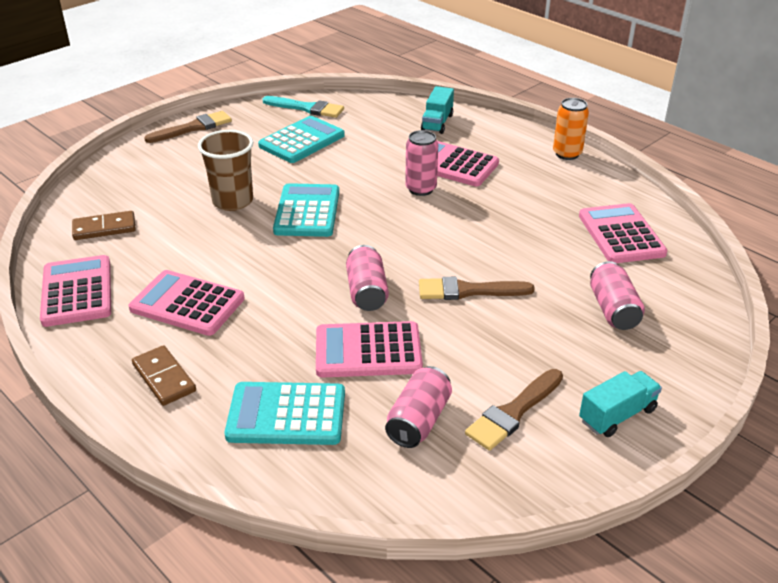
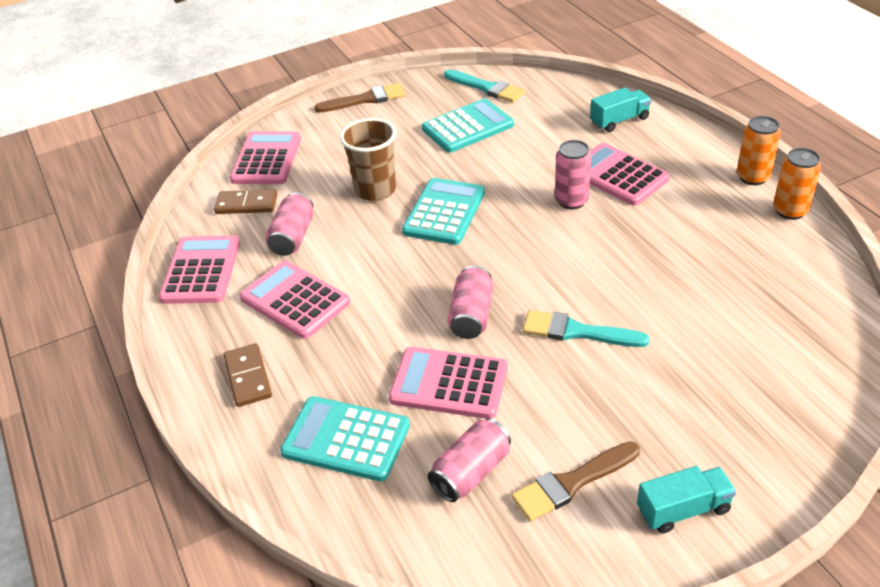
camera: 20 degrees right, 5 degrees up
(437, 123) = (619, 120): turquoise truck -> turquoise truck turned 150 degrees counterclockwise
(468, 291) = (577, 331): brown brush -> turquoise brush
(607, 175) = (790, 211): none -> orange can
(613, 309) = (729, 381): pink can -> pink can (293, 237)
(621, 234) = (775, 289): pink calculator -> pink calculator (266, 159)

